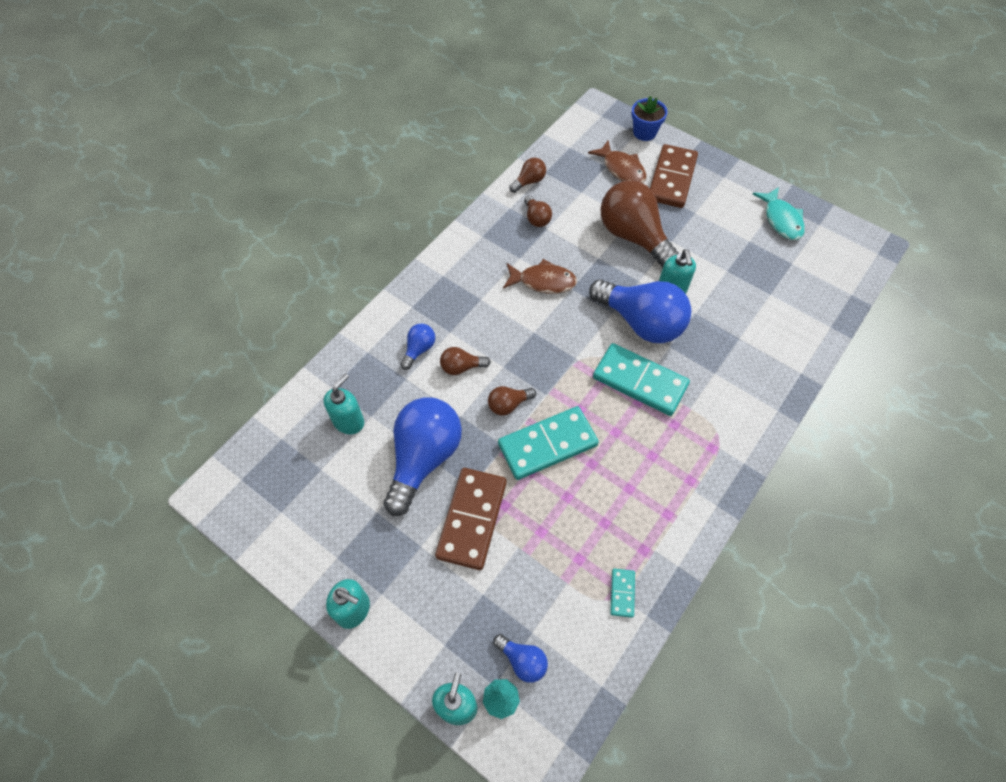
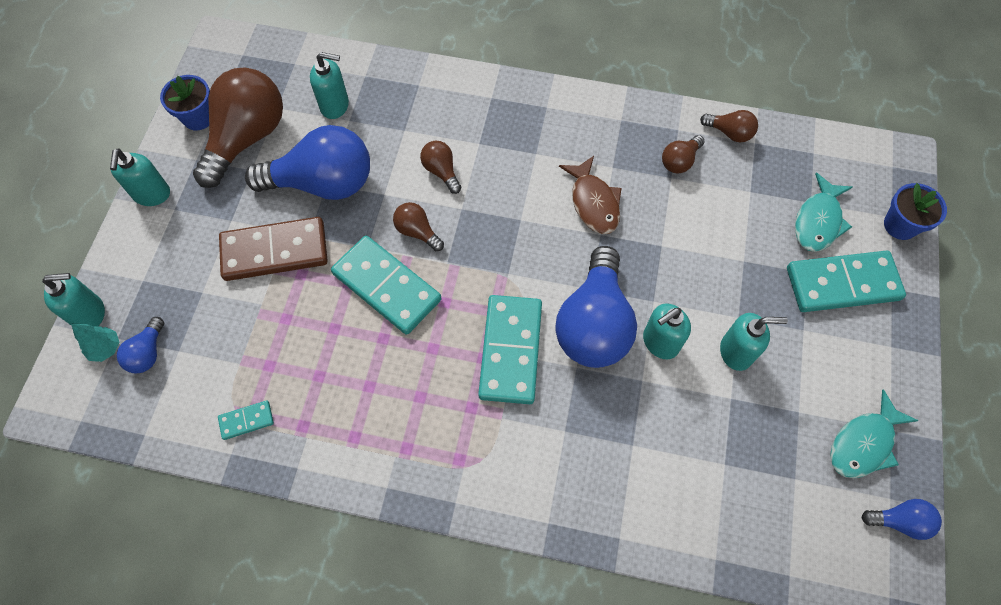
camera: 65 degrees right, 5 degrees up
(290, 541) = (198, 117): none -> blue flower pot
(419, 349) = (443, 126): blue light bulb -> blue light bulb (899, 521)
(621, 169) = (818, 221): brown fish -> turquoise fish
(633, 237) = (717, 272): brown light bulb -> brown light bulb (247, 138)
(672, 179) = (842, 284): brown domino -> turquoise domino
(696, 253) = (736, 352): none -> turquoise soap dispenser

